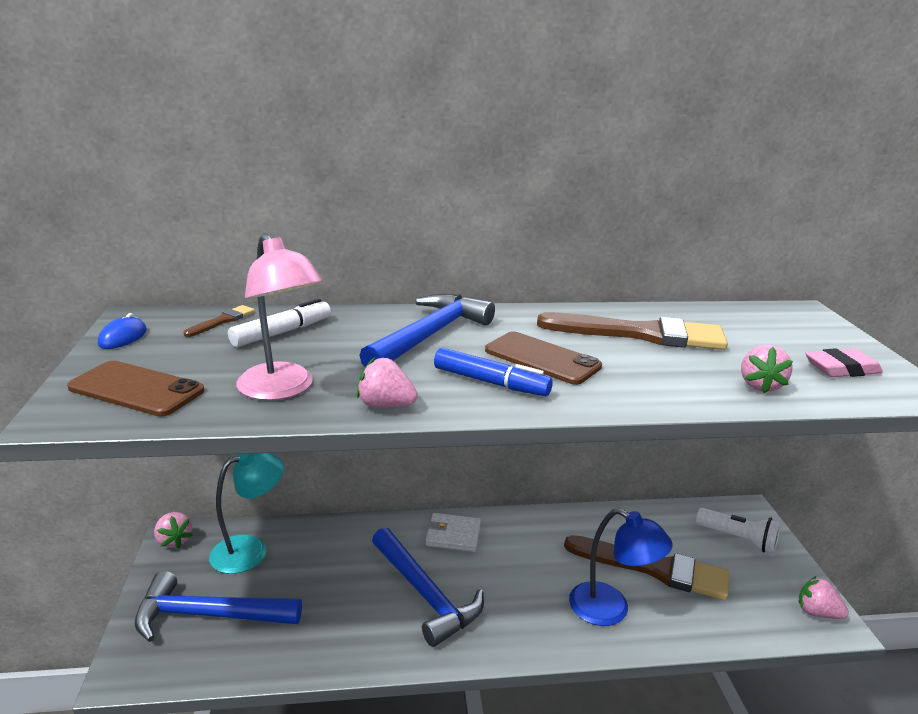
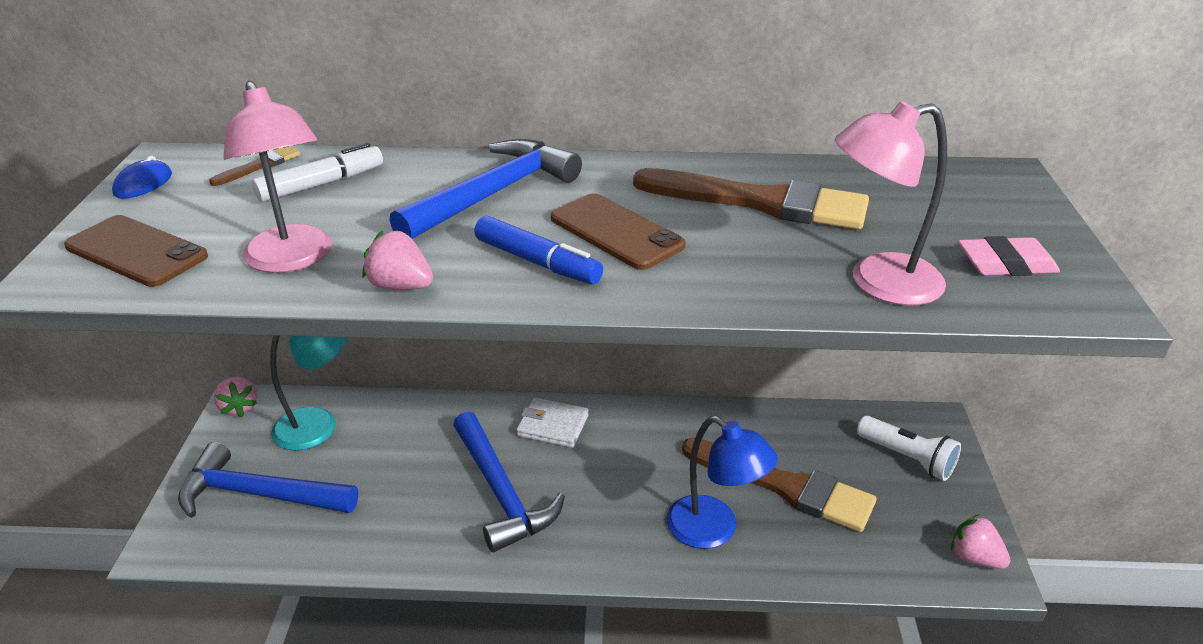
camera: 10 degrees right, 10 degrees up
(760, 385) = (878, 283): pink strawberry -> pink lamp

